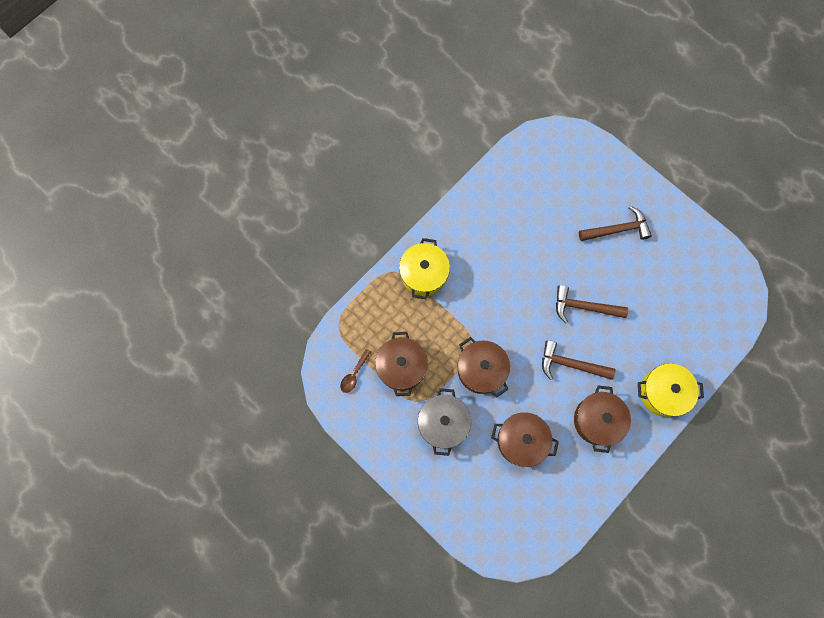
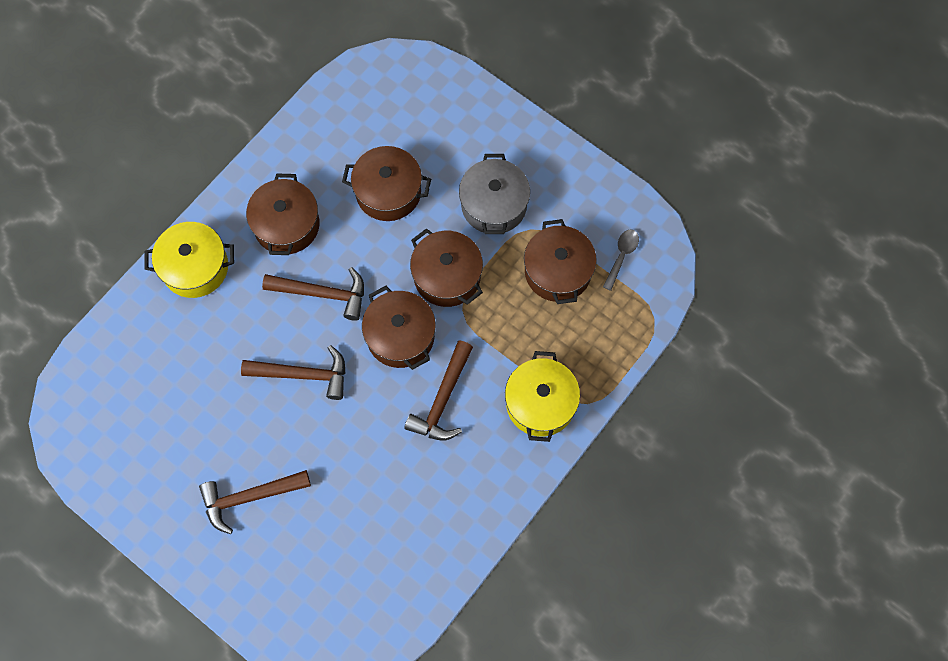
camera: 175 degrees right, 5 degrees down
(354, 374) = (622, 256): brown spoon -> grey spoon
(489, 281) = (443, 400): none -> brown hammer
(516, 328) = (400, 336): none -> brown pot

